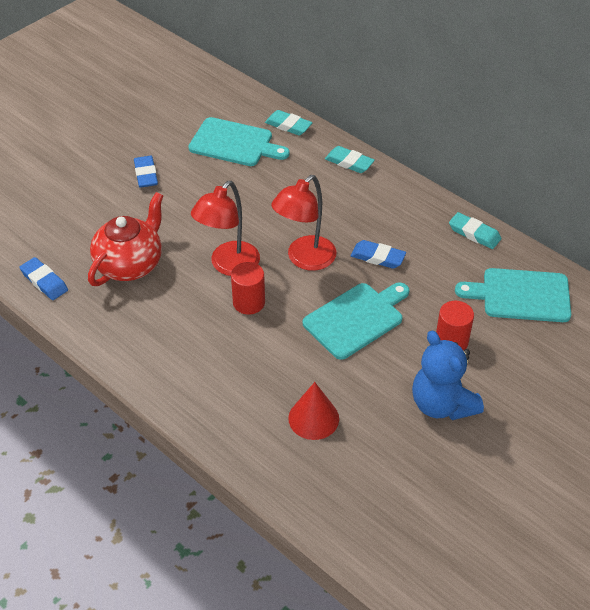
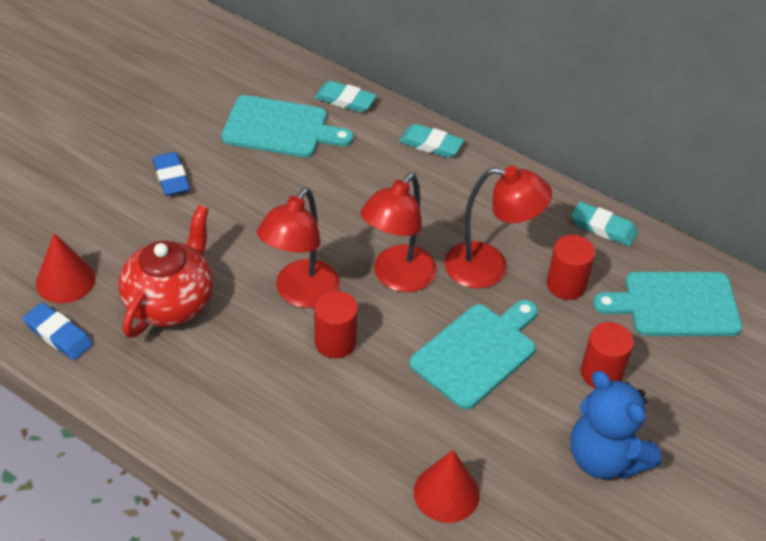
camera: 10 degrees left, 0 degrees up
(56, 243) = (65, 280): none -> red cone
(378, 257) = (489, 268): blue eraser -> red lamp
(436, 274) = (566, 285): none -> red cylinder

